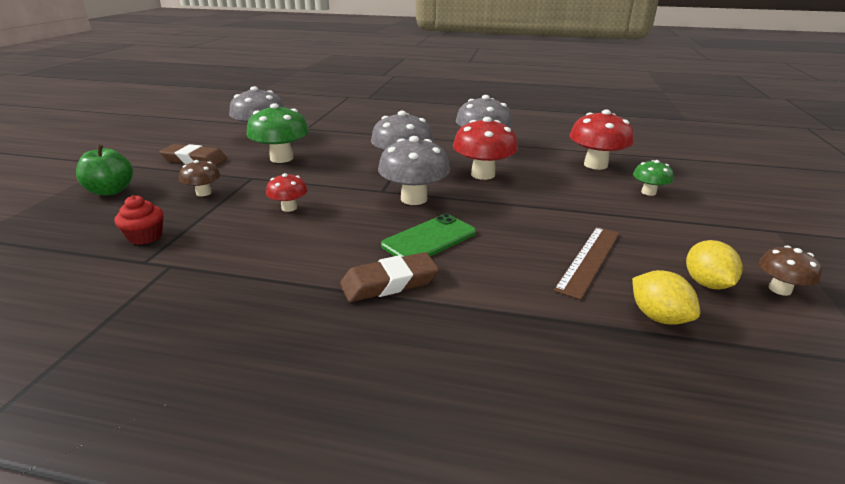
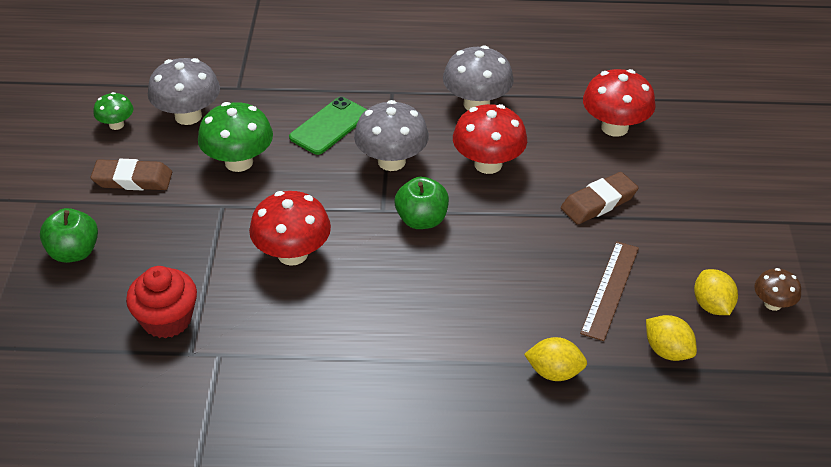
camera: 10 degrees left, 15 degrees up
(145, 237) = (167, 319): red cupcake -> red cupcake, size x1.55
(203, 193) = (183, 241): brown mushroom -> none
(289, 208) = (292, 254): red mushroom -> red mushroom, size x1.82
(389, 283) = (433, 345): brown eraser -> brown eraser (598, 202)
(414, 199) = (421, 220): grey mushroom -> green apple
(429, 239) = (454, 282): green phone -> green phone (329, 126)
(519, 321) = (554, 372): none -> yellow lemon
(648, 192) = (671, 174): green mushroom -> green mushroom (116, 125)

